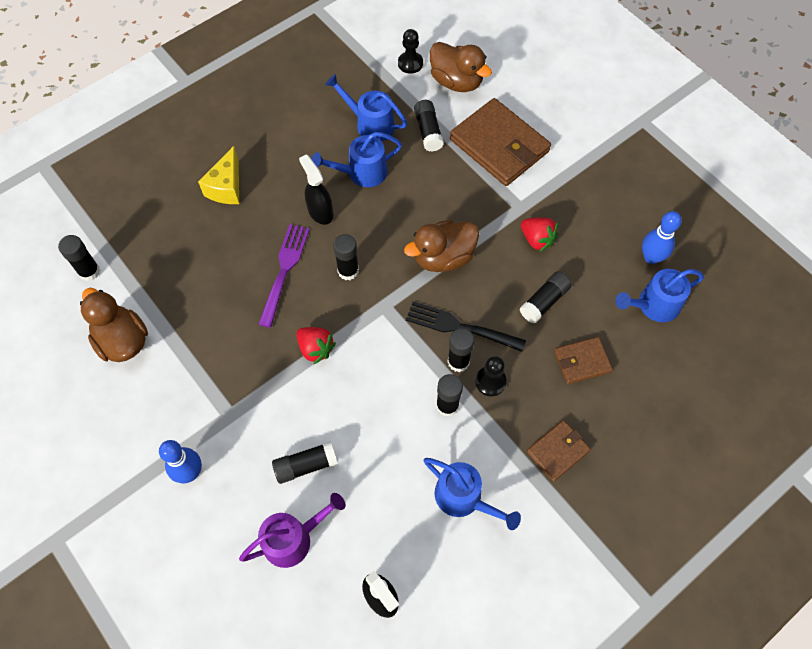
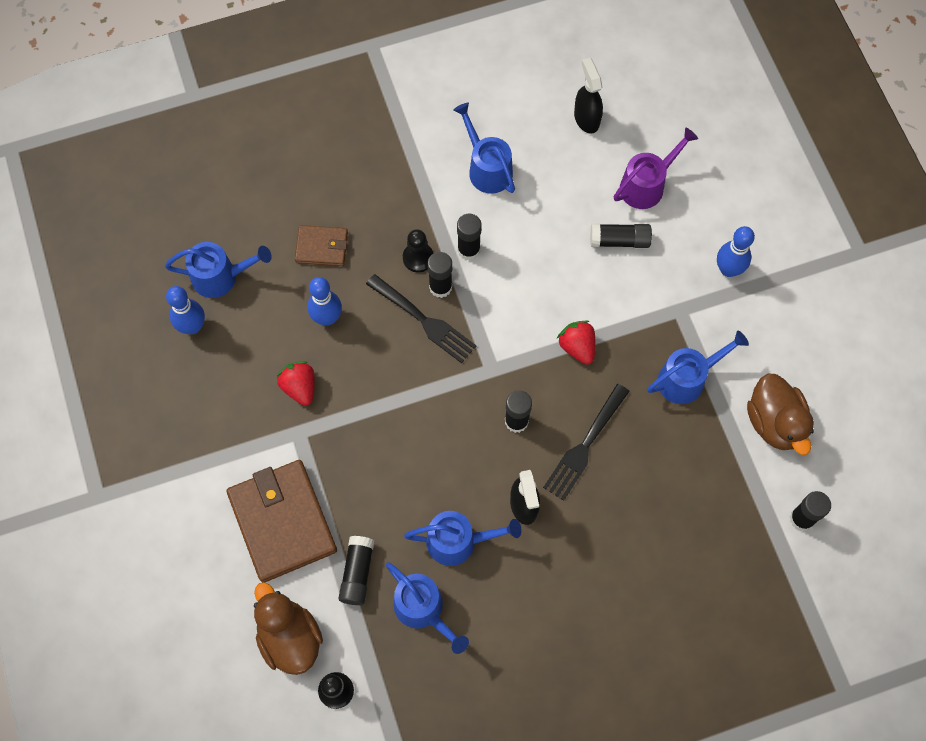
camera: 160 degrees left, 5 degrees up
(208, 354) = (687, 378): none -> blue watering can
(226, 187) = (624, 578): yellow cheese -> none
(284, 271) = (585, 444): purple fork -> black fork
(294, 538) = (647, 185): purple watering can -> purple watering can turned 150 degrees clockwise
(443, 257) = (409, 401): brown duck -> none
(544, 301) = (327, 318): black glue stick -> blue bowling pin
(557, 451) = (386, 178): brown wallet -> none

